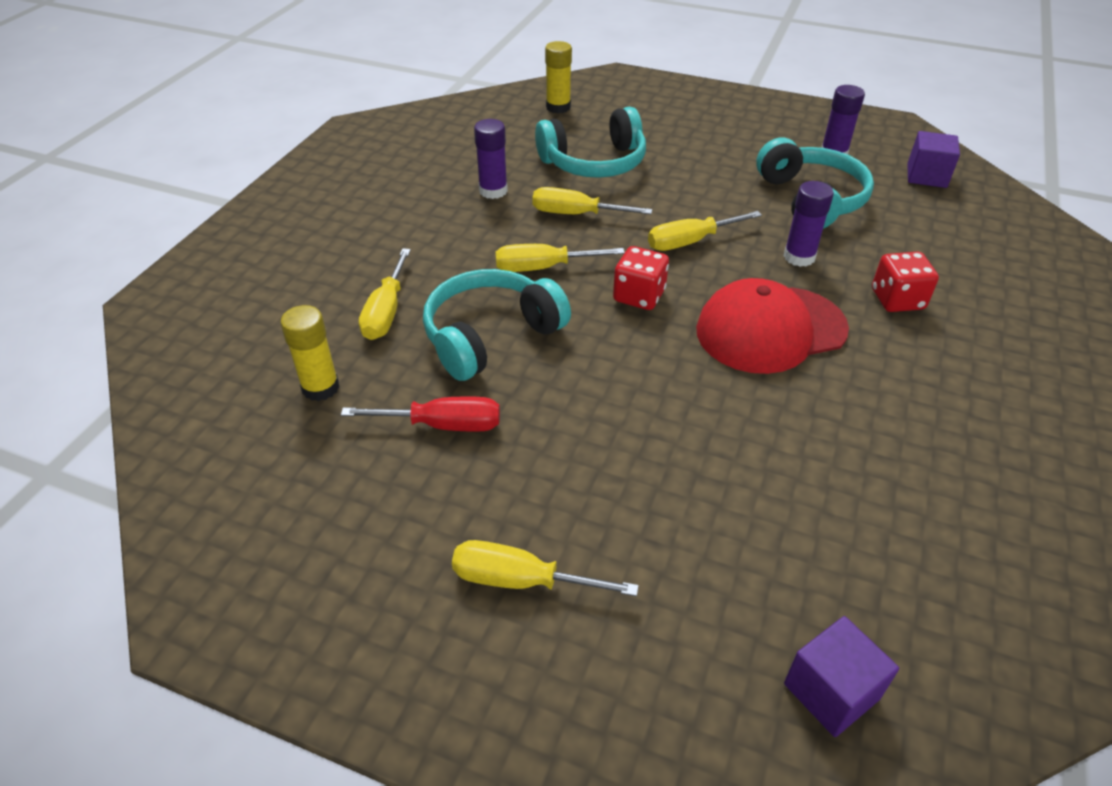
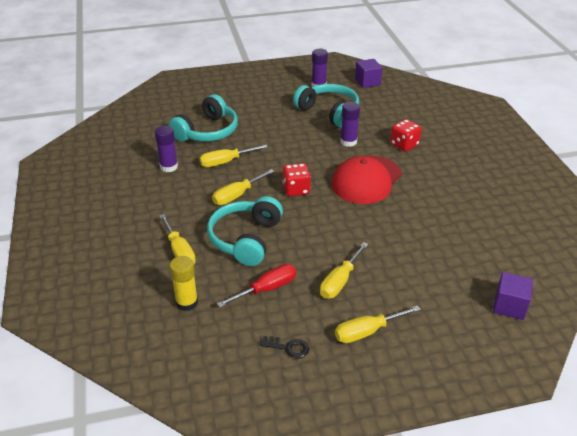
camera: 35 degrees left, 5 degrees down
(379, 533) = (288, 348): none -> black key
(558, 107) = (156, 107): yellow glue stick -> none
(690, 242) = (294, 154): yellow screwdriver -> yellow screwdriver (340, 281)

